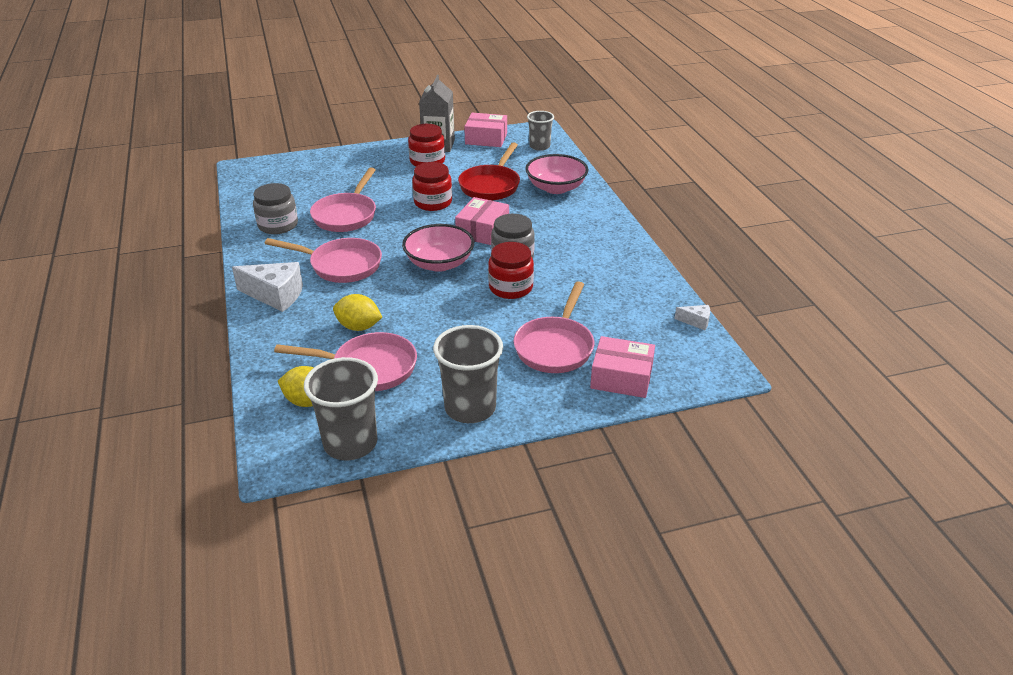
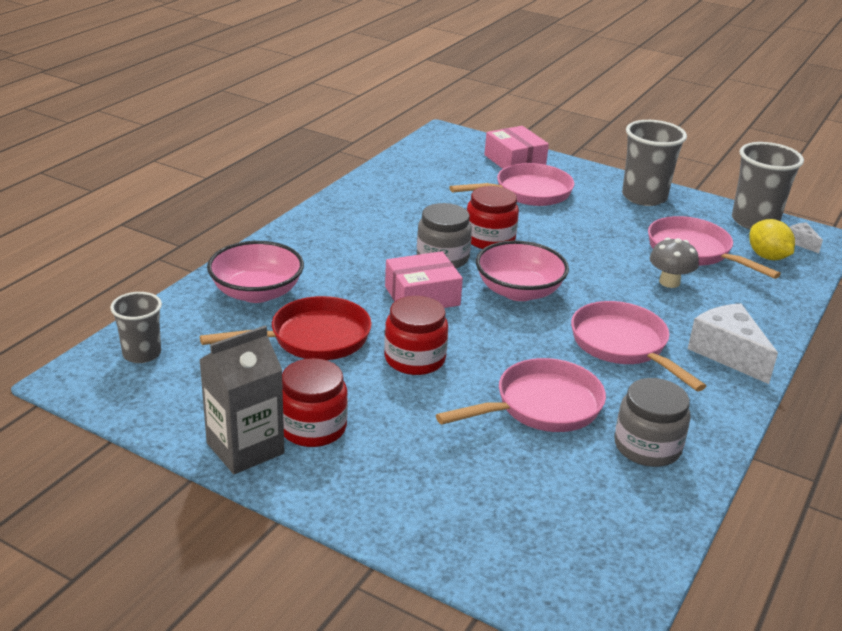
camera: 135 degrees left, 5 degrees down
(359, 327) = (669, 282): yellow lemon -> grey mushroom
(486, 138) = (166, 414): pink box -> none
(696, 321) = (401, 155): white cheese -> white cheese (801, 242)

